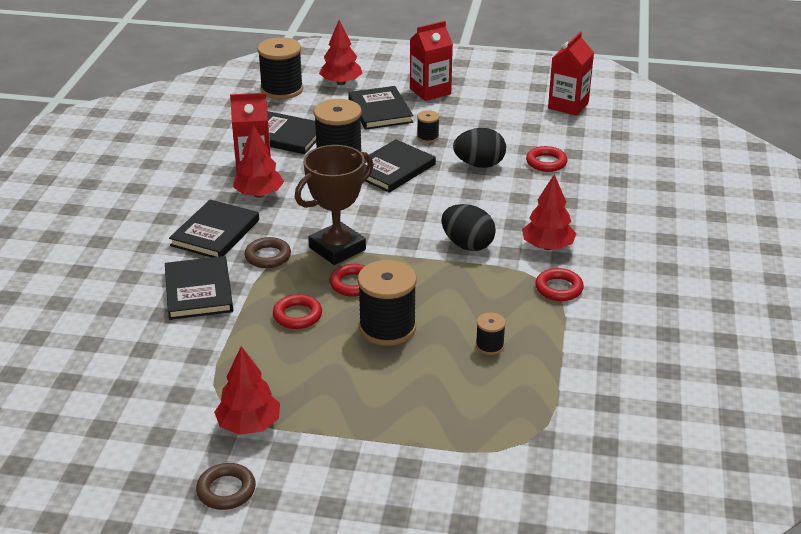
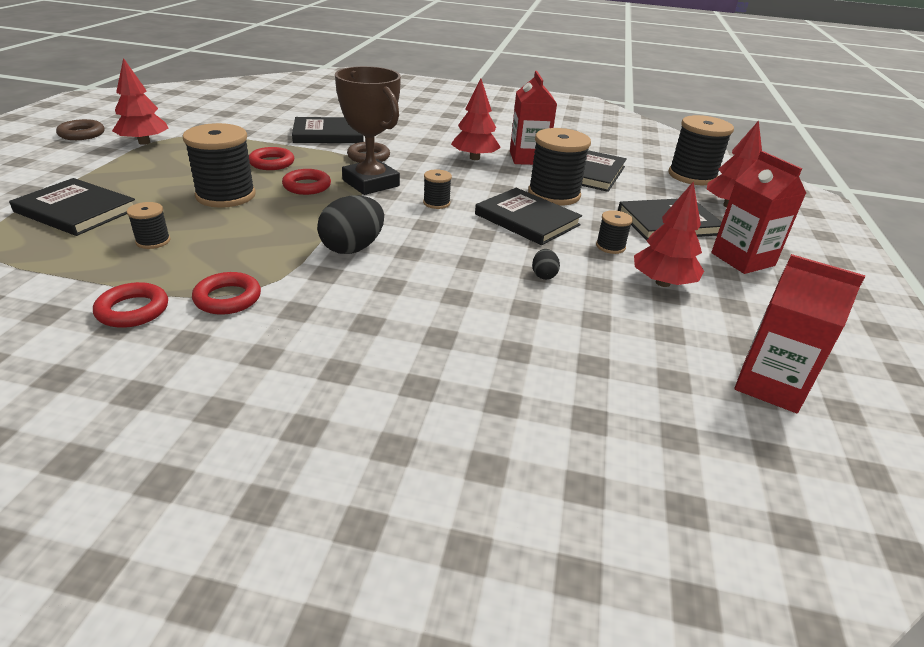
camera: 90 degrees right, 0 degrees up
(215, 233) = (413, 141): black book -> black book (76, 211)
(372, 211) = (436, 203): none -> black spool
(479, 165) = (544, 275): black egg -> black egg, size x0.49
(546, 162) = (557, 332): red ring -> red ring (133, 310)
(547, 246) = (327, 303): red tree -> red tree (662, 283)

